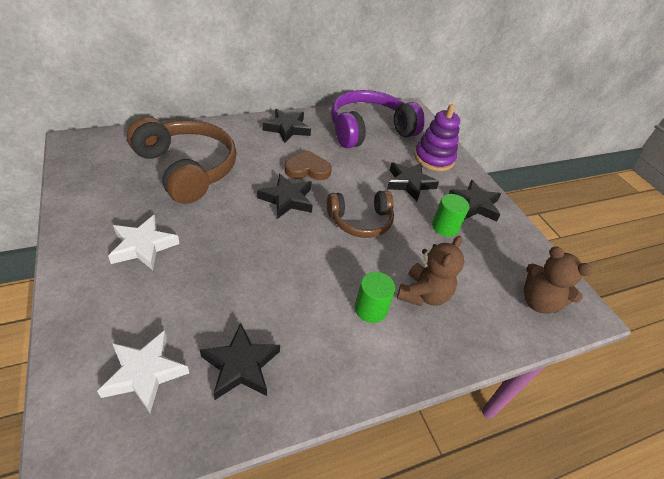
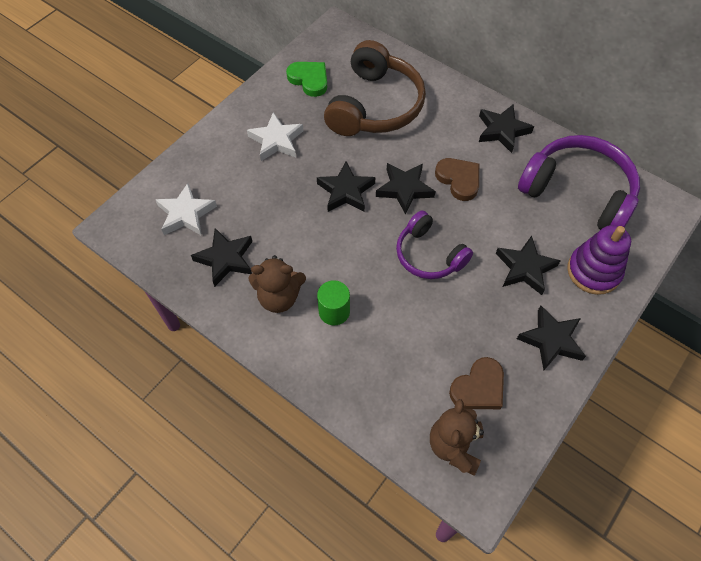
camera: 65 degrees right, 15 degrees up
(105, 187) = (309, 80): none -> green heart
(253, 232) = (346, 191): none -> black star
(360, 221) = (428, 255): brown headphones -> purple headphones
(423, 294) = (382, 343): brown teddy bear -> brown teddy bear (279, 297)
(445, 227) = (487, 326): green cylinder -> none
(494, 260) = (478, 387): none -> brown heart

